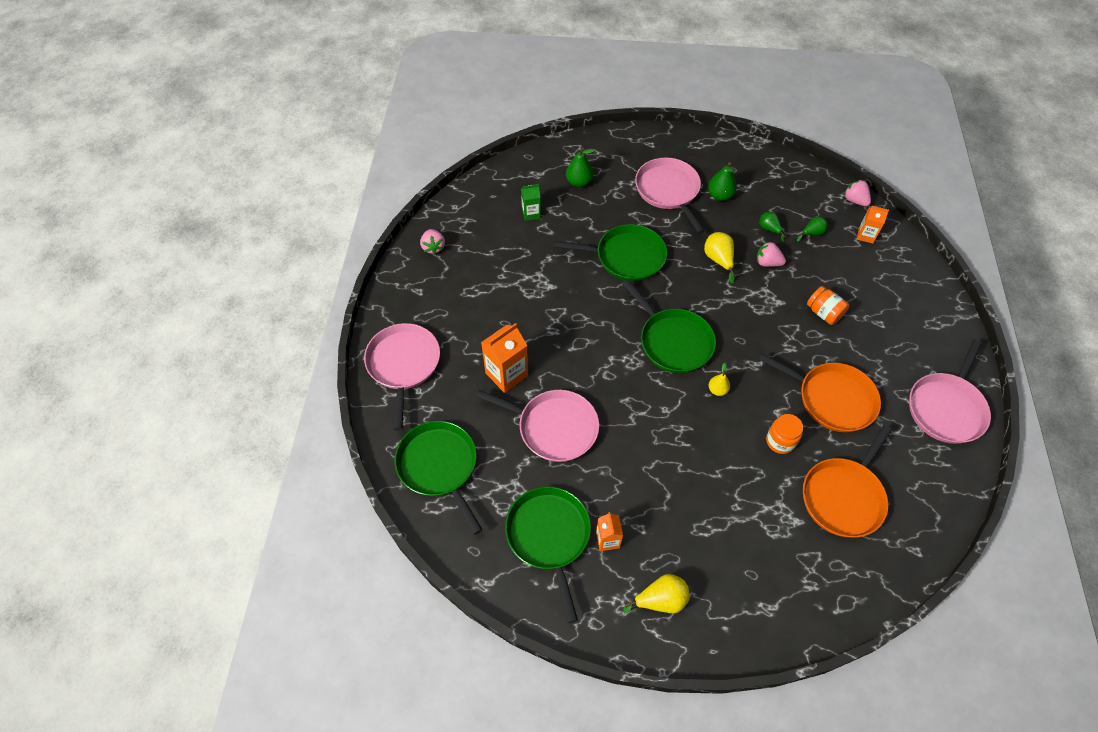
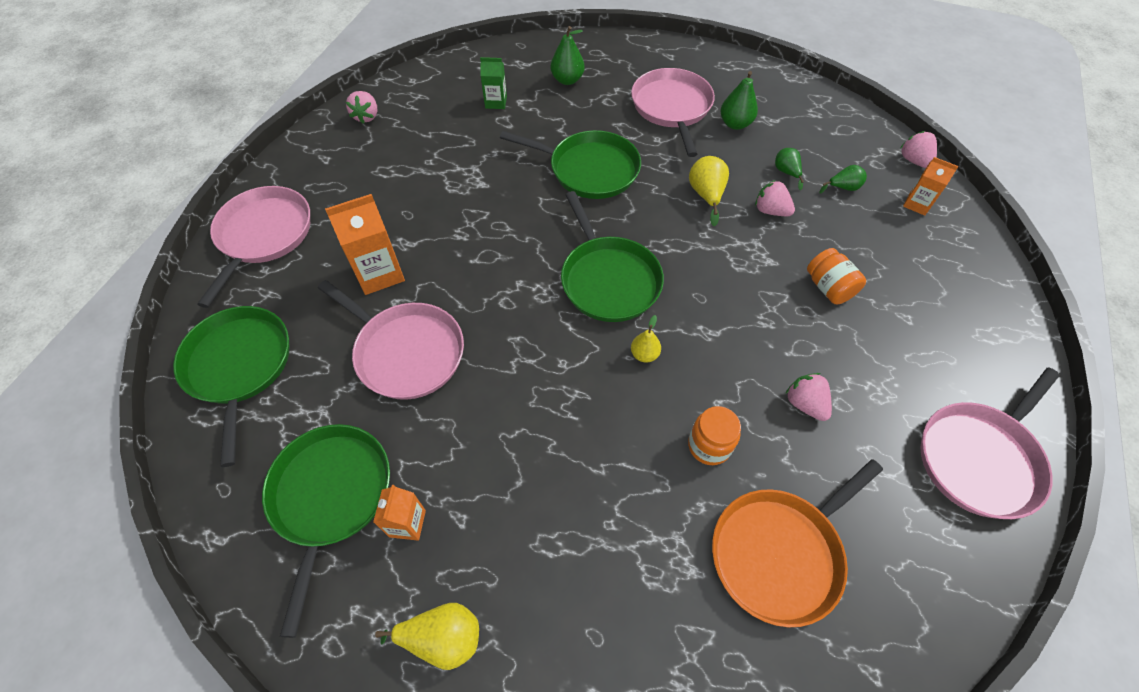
camera: 15 degrees right, 0 degrees up
(831, 399) = (805, 404): orange pan -> pink strawberry

